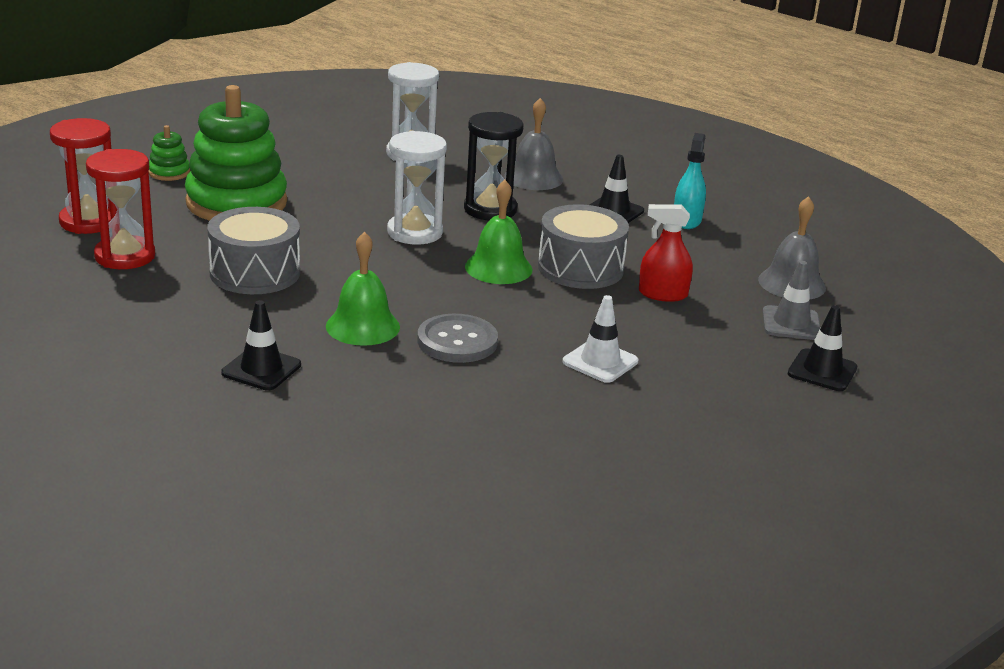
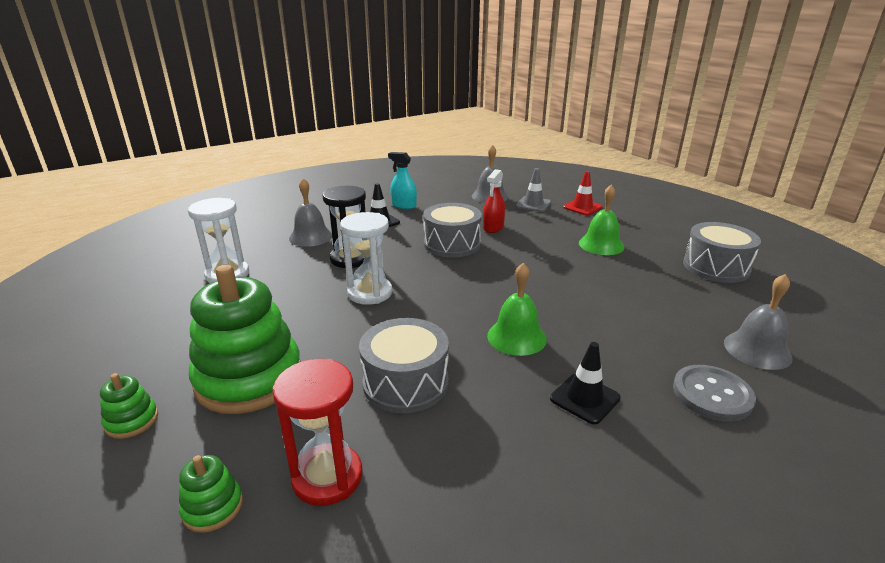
camera: 70 degrees left, 0 degrees up
(88, 222) = (213, 507): red hourglass -> green stacking toy
(410, 499) = (757, 350): none -> grey bell
(457, 341) = (544, 301): grey button -> grey button (712, 394)
(498, 268) = (441, 270): green bell -> green bell (601, 245)
(600, 362) = (573, 258): white traffic cone -> none
(661, 494) = (716, 267): none -> grey drum
(822, 371) = (582, 207): black traffic cone -> red traffic cone

